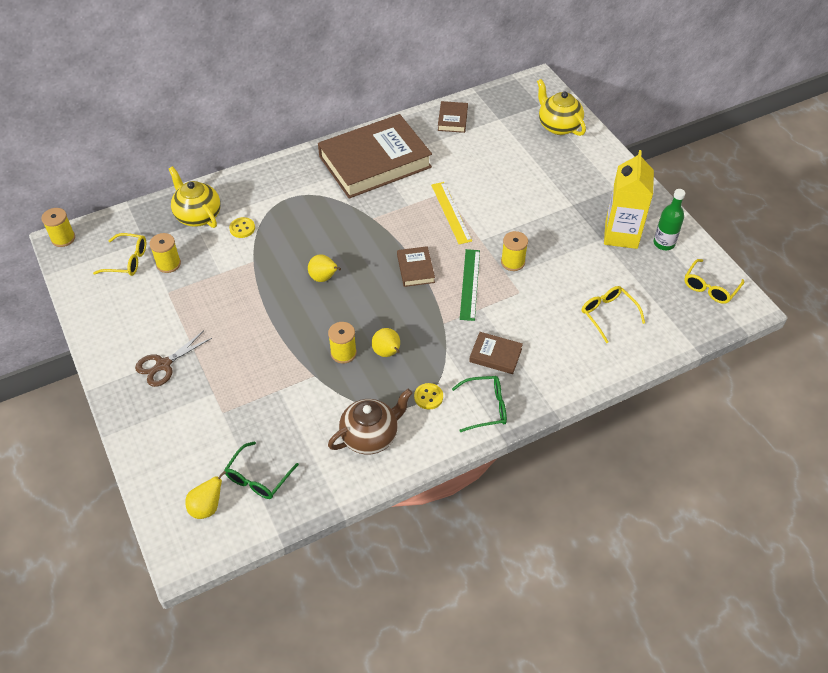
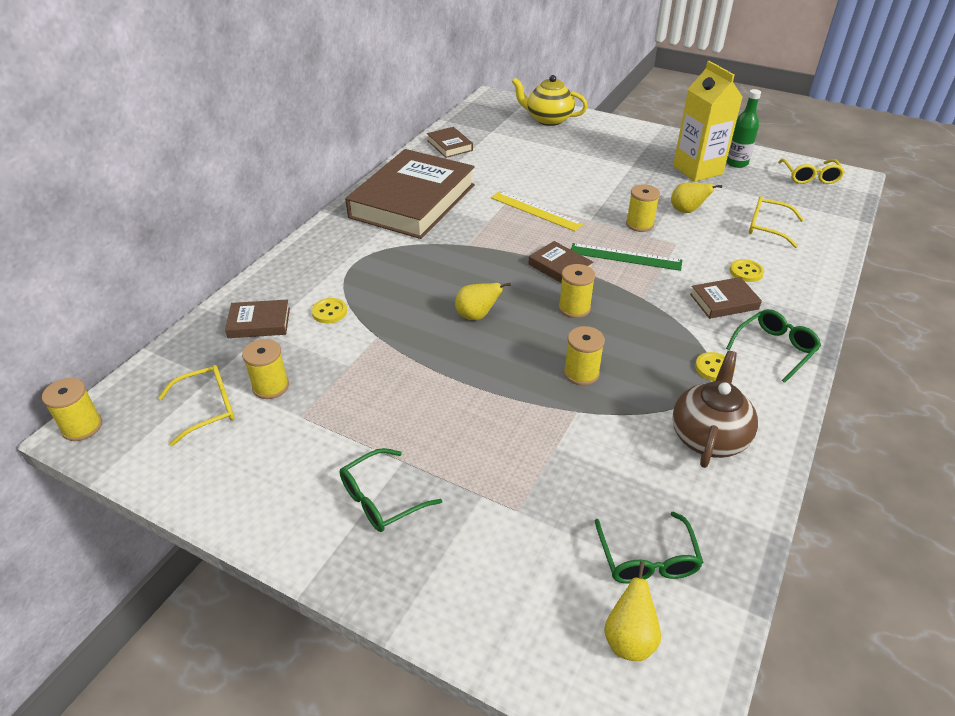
camera: 35 degrees left, 10 degrees down
(163, 365) = (381, 499): brown scissors -> green glasses
(198, 215) = (259, 323): yellow teapot -> brown book
(387, 353) = (625, 350): yellow pear -> yellow pear (687, 211)
(390, 305) = (574, 308): none -> yellow spool
(469, 284) = (625, 257): green ruler -> green ruler turned 45 degrees counterclockwise
(541, 342) = (746, 272): none -> yellow button

